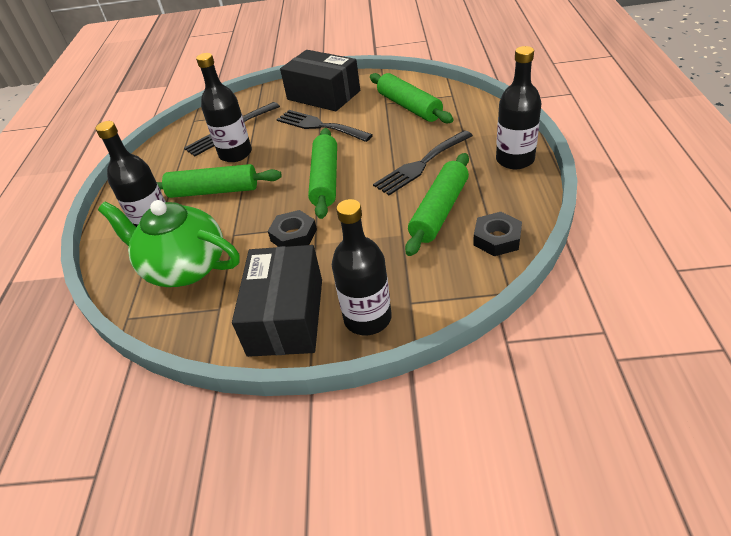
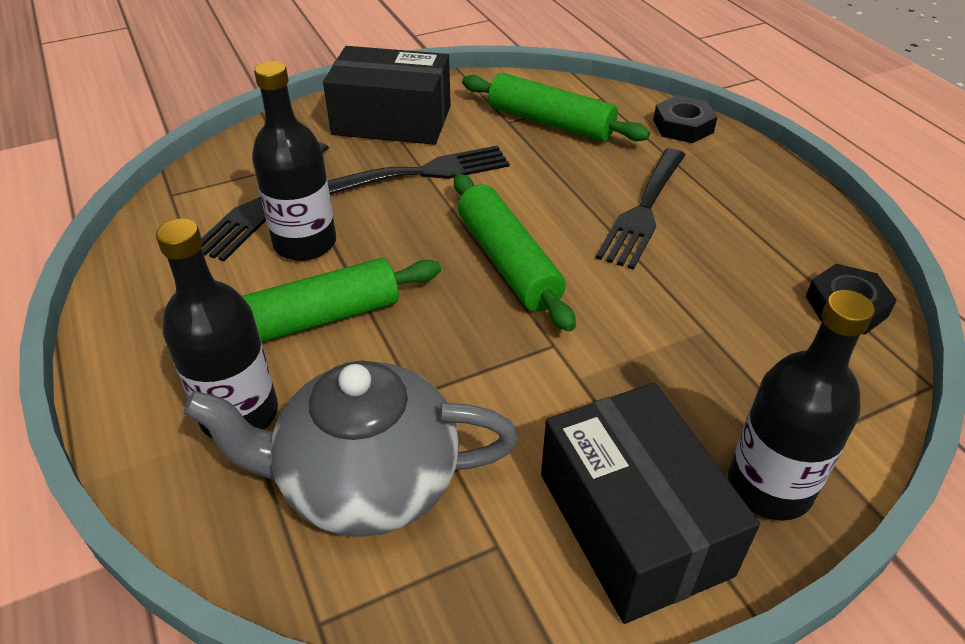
camera: 30 degrees left, 0 degrees up
(185, 267) = (367, 482): green teapot -> grey teapot
(293, 235) = (529, 370): black nut -> black nut (683, 126)
(319, 126) = (425, 172): black fork -> black fork turned 150 degrees clockwise
(439, 211) = (730, 280): green rolling pin -> none
(515, 160) = (770, 182): black bottle -> none

